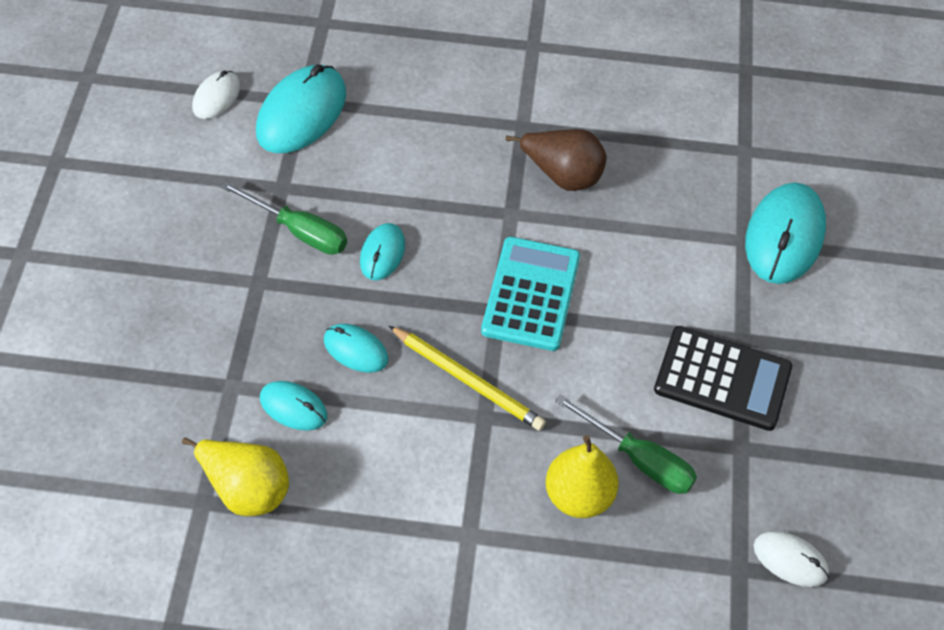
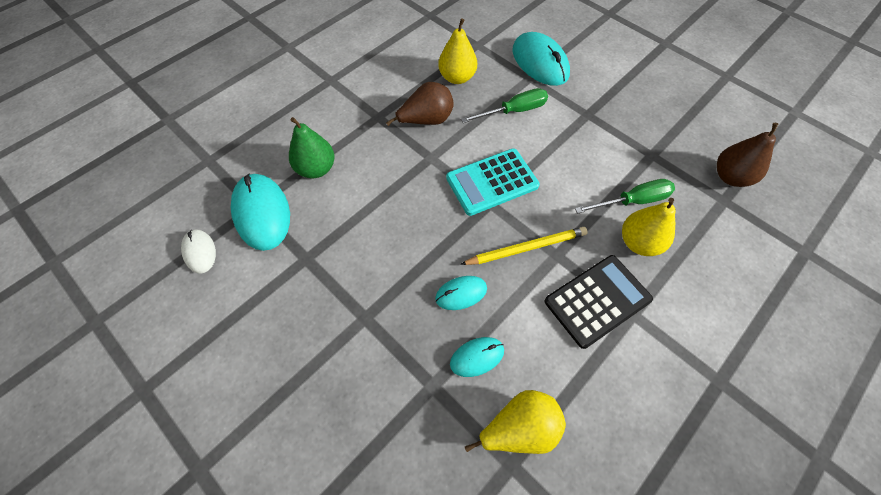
camera: 50 degrees left, 5 degrees up
(298, 231) = (347, 270): green screwdriver -> green screwdriver (514, 111)
(382, 253) = (403, 235): turquoise mouse -> none
(397, 119) = (316, 169): none -> green pear
(531, 294) = (492, 182): turquoise calculator -> turquoise calculator turned 75 degrees counterclockwise
(663, 164) = (457, 78): none -> yellow pear
(722, 379) = (606, 136): black calculator -> black calculator (597, 301)
(790, 560) = (730, 177): white mouse -> brown pear

